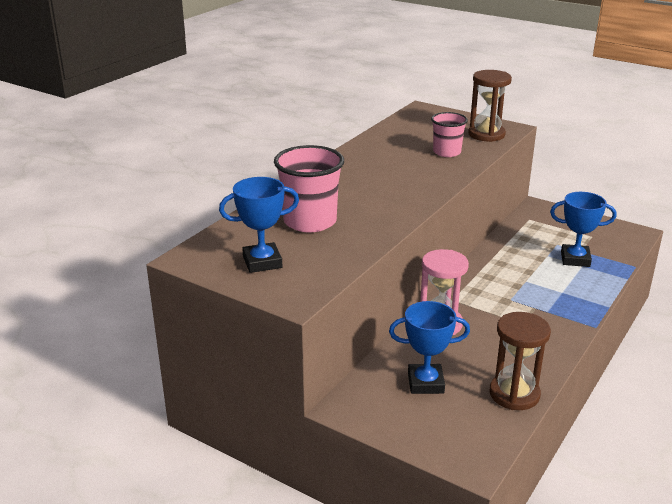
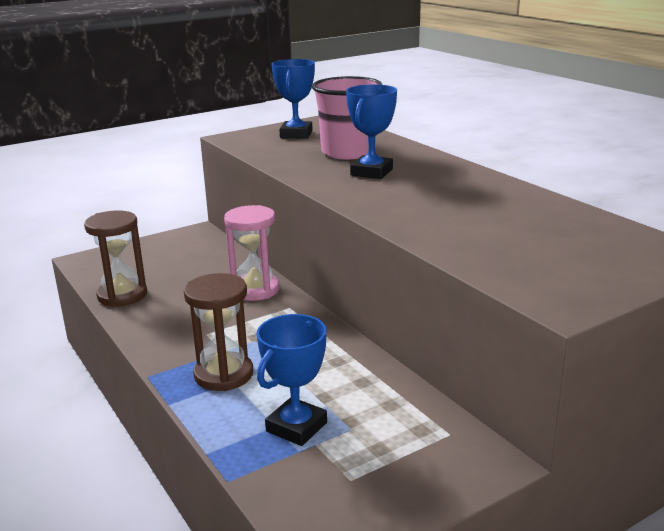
camera: 115 degrees right, 5 degrees down
(425, 383) = (185, 264): blue trophy -> blue trophy (371, 172)
(446, 152) = (477, 235): pink cup -> none
(486, 134) = (537, 277): brown hourglass -> brown hourglass (223, 374)

